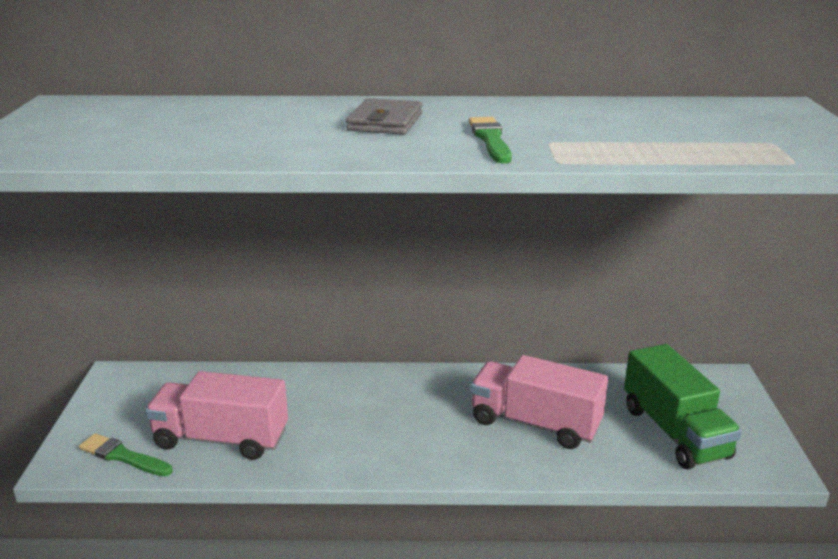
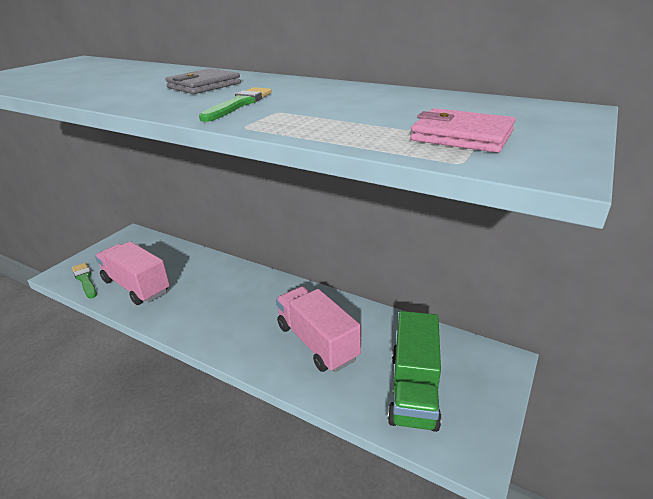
camera: 30 degrees right, 5 degrees up
(755, 141) = (461, 136): none -> pink wallet

